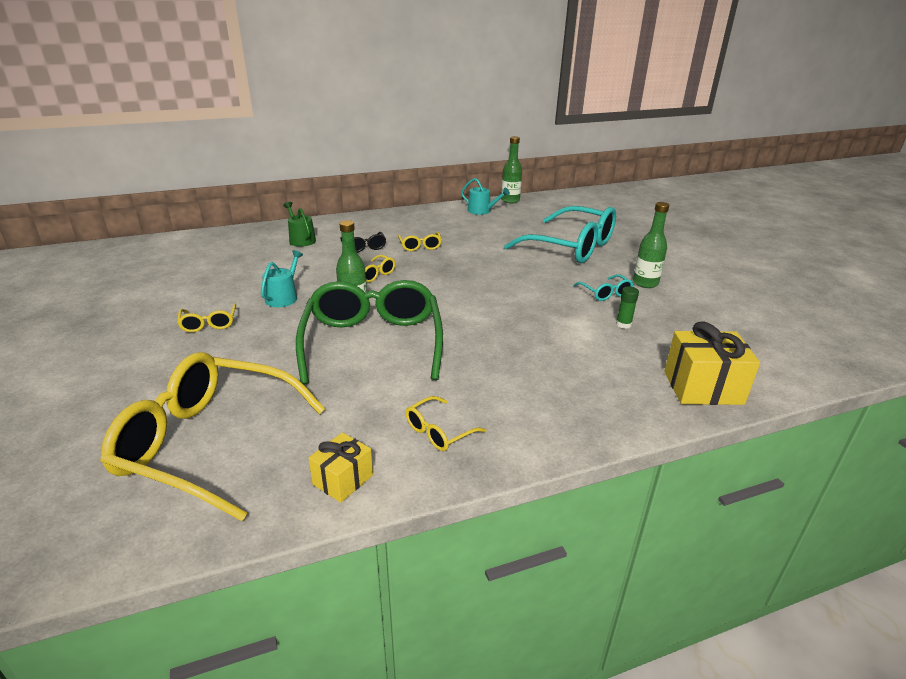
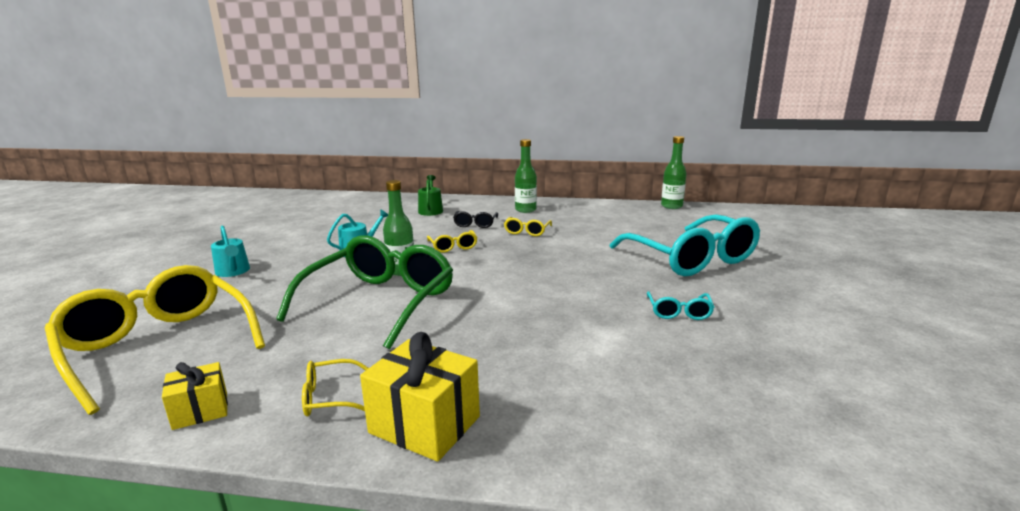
camera: 30 degrees right, 10 degrees down
(209, 324) = (281, 258): yellow glasses -> none
(482, 211) = (628, 211): turquoise watering can -> turquoise watering can (233, 271)
(623, 324) = (662, 350): green glue stick -> none
(645, 283) = (746, 312): green bottle -> green bottle (525, 210)
(703, 388) = (688, 453): yellow gift -> yellow gift (424, 425)

